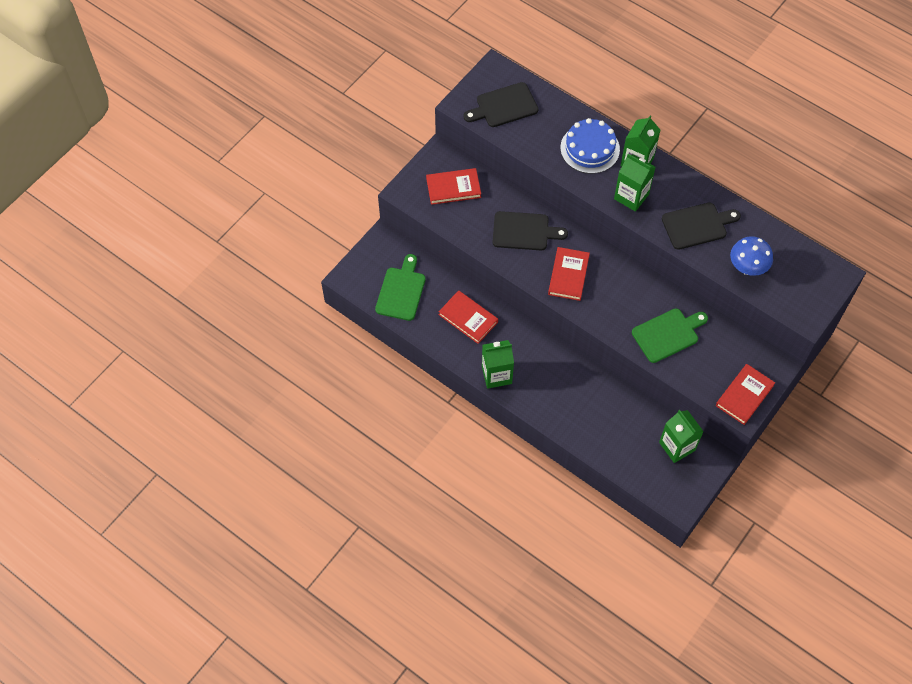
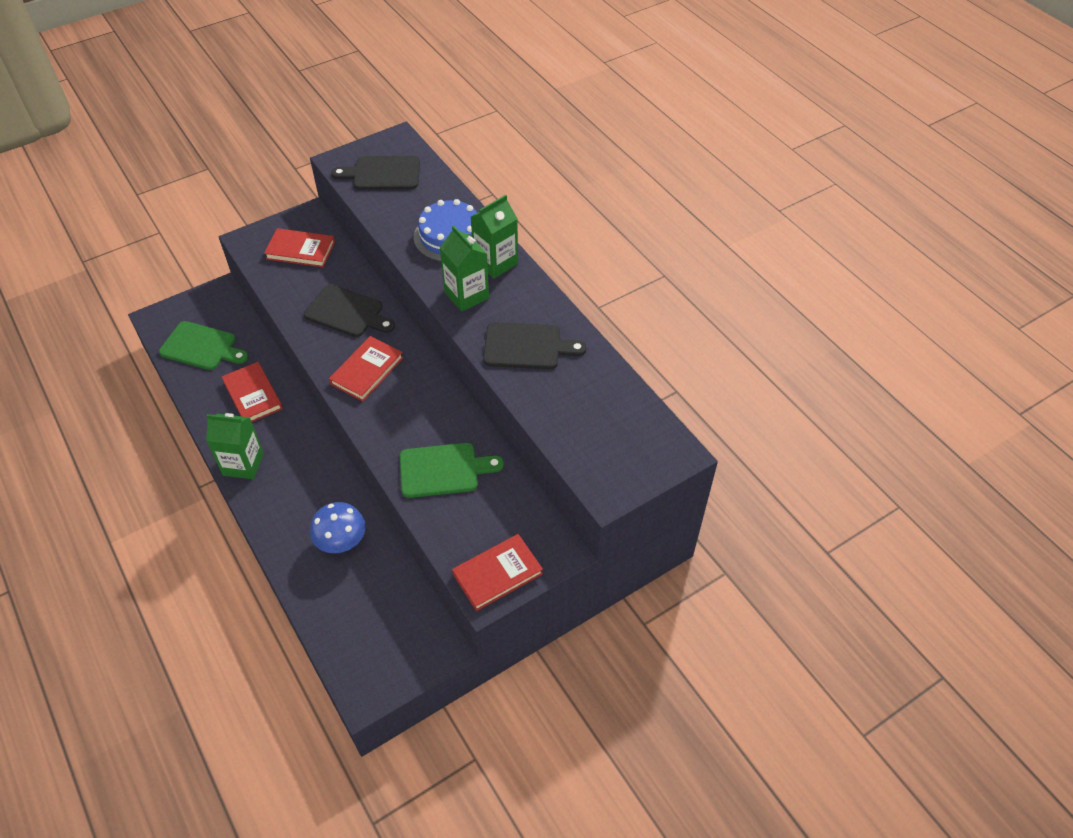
camera: 20 degrees right, 10 degrees down
(401, 291) = (201, 347): green cutting board -> green cutting board turned 75 degrees clockwise
(677, 446) = (403, 618): green carton -> none
(747, 268) = (561, 411): blue mushroom -> blue mushroom (342, 543)

